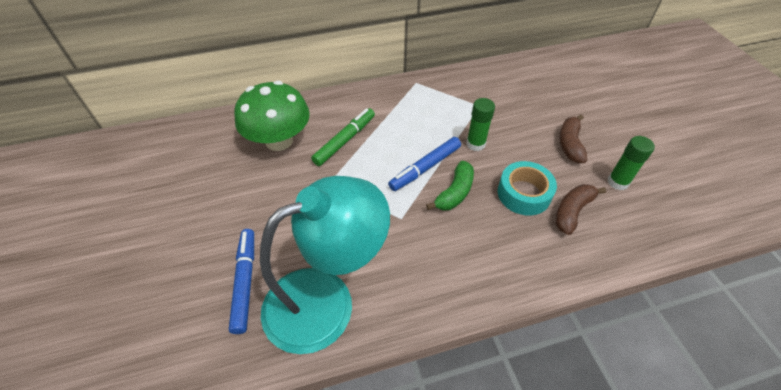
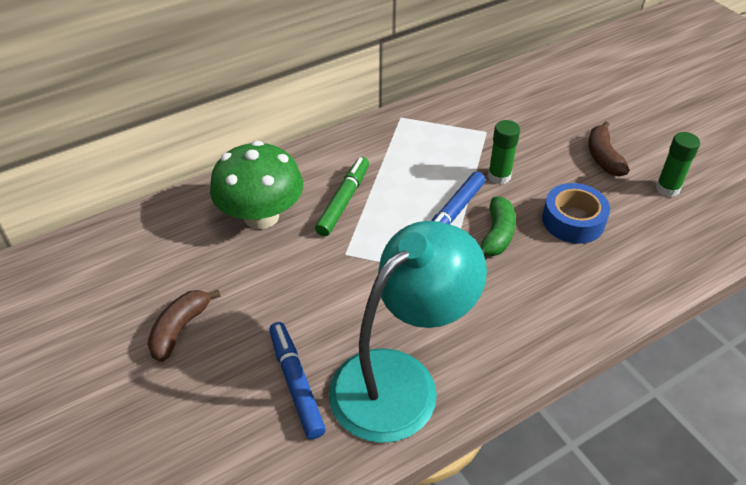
camera: 15 degrees left, 5 degrees down
(524, 194) = (573, 221): turquoise tape -> blue tape
(572, 212) = (631, 229): brown banana -> brown banana (179, 329)

